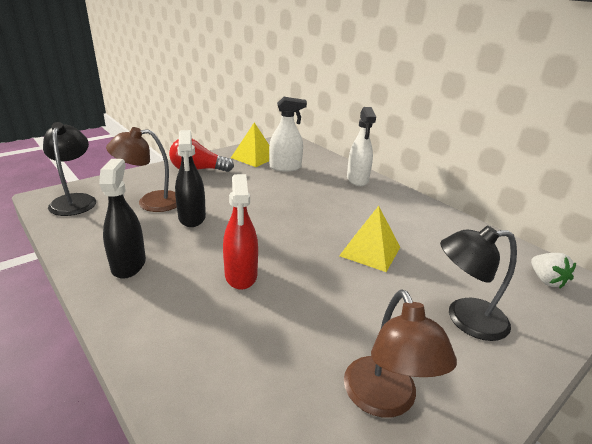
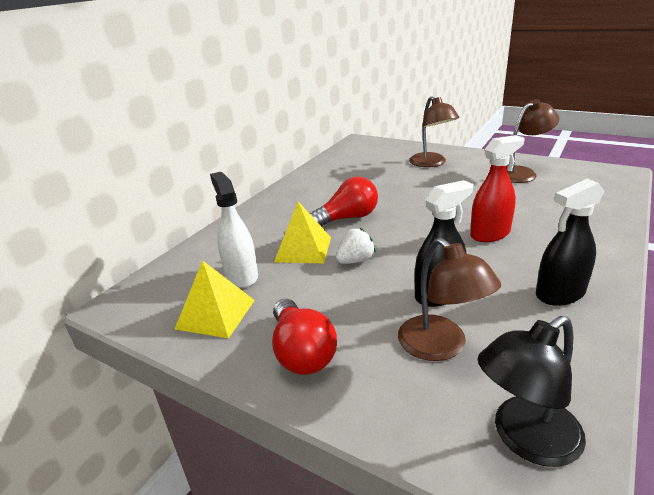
camera: 105 degrees left, 0 degrees up
(335, 216) = (347, 218): none -> red light bulb
(357, 179) = (250, 223): white spray bottle -> none
(370, 251) = (391, 195): yellow pyramid -> yellow pyramid (303, 249)
(465, 319) = (431, 163): black lamp -> brown lamp
(546, 280) = (364, 149): white strawberry -> white strawberry (355, 261)

